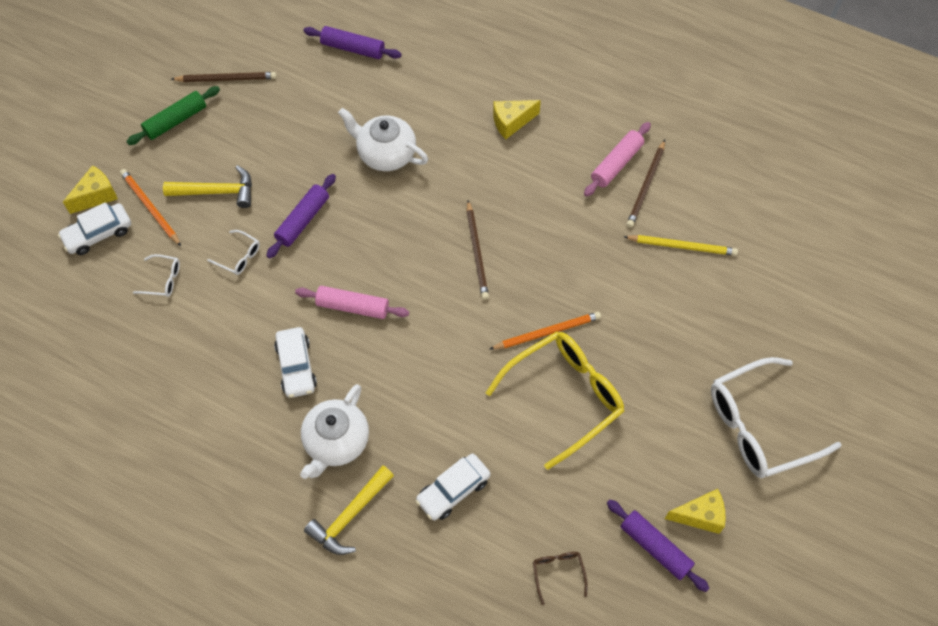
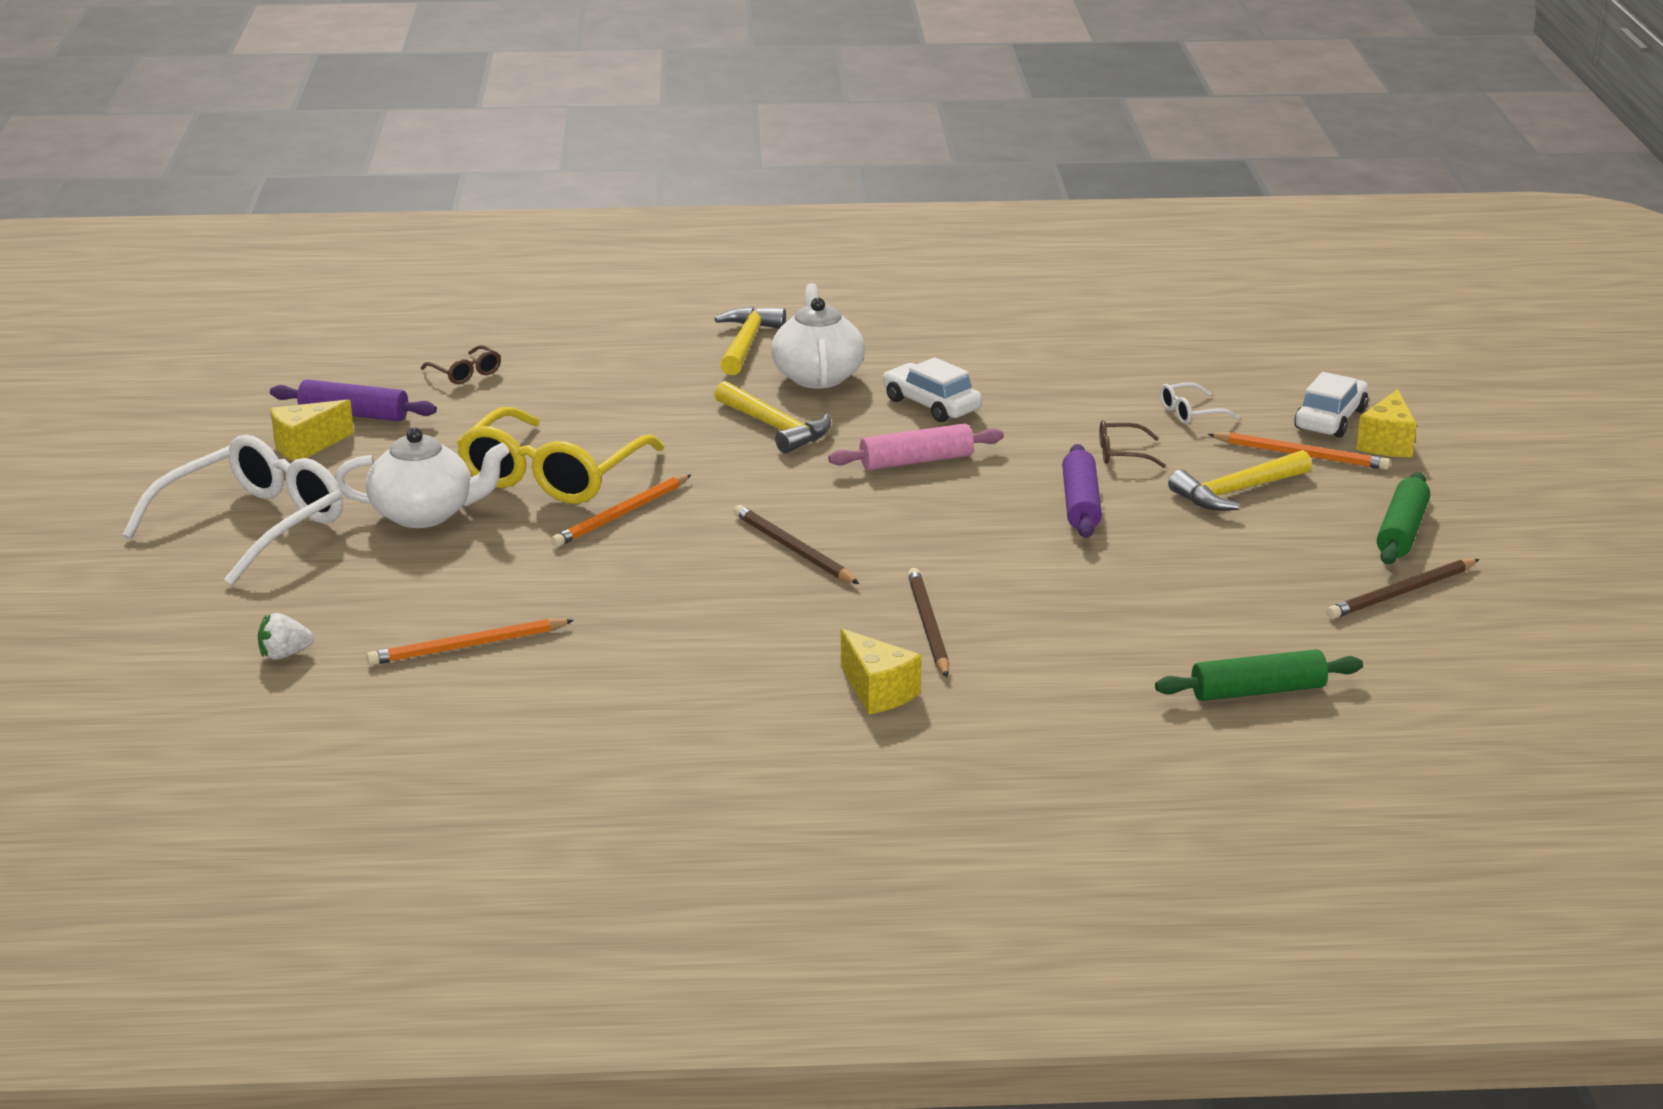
camera: 150 degrees right, 35 degrees down
(239, 257) = (1121, 454): white glasses -> brown glasses
(353, 48) = (1257, 691): purple rolling pin -> green rolling pin
(385, 153) = (1045, 596): white teapot -> white teapot (425, 514)
(405, 387) = (775, 427): none -> yellow hammer
(453, 490) = (640, 385): white car -> none
(511, 122) = (878, 692): yellow cheese -> yellow cheese turned 105 degrees clockwise
(616, 164) = (648, 701): pink rolling pin -> none
(646, 186) = (575, 692): brown pencil -> brown pencil (928, 626)
(682, 246) = (467, 646): yellow pencil -> orange pencil
(775, 282) = (284, 654): none -> white strawberry

